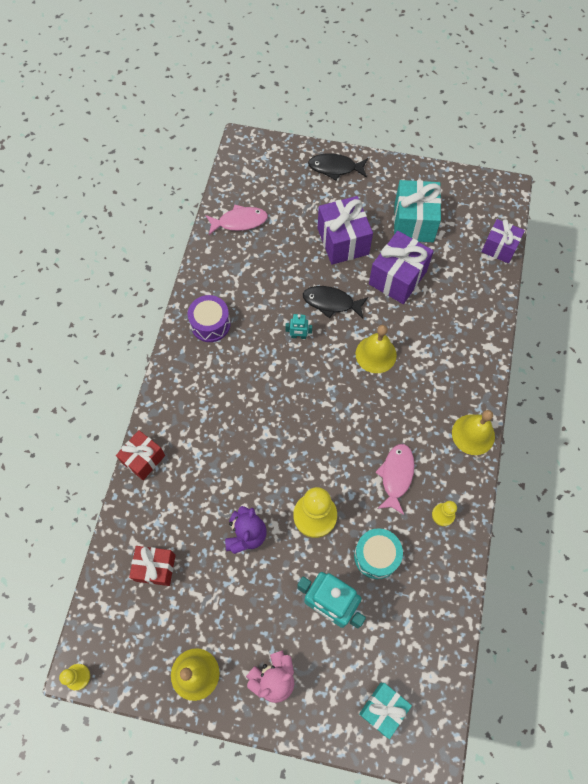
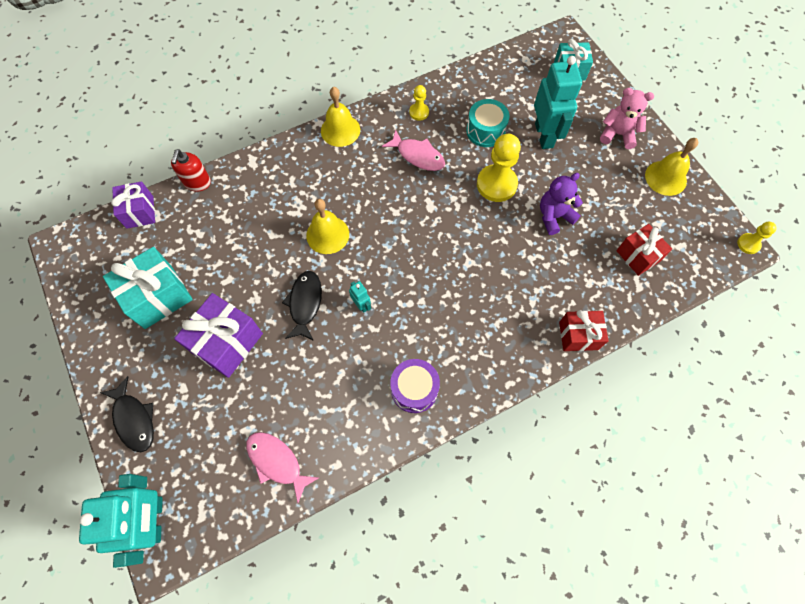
camera: 130 degrees left, 0 degrees up
(265, 149) = (155, 520): none -> turquoise robot
(331, 303) = (305, 303): black fish -> black fish turned 150 degrees counterclockwise
(396, 476) = (418, 155): pink fish -> pink fish turned 120 degrees counterclockwise
(397, 278) = (234, 269): purple gift -> none
(498, 298) = (197, 183): none -> red soap dispenser

